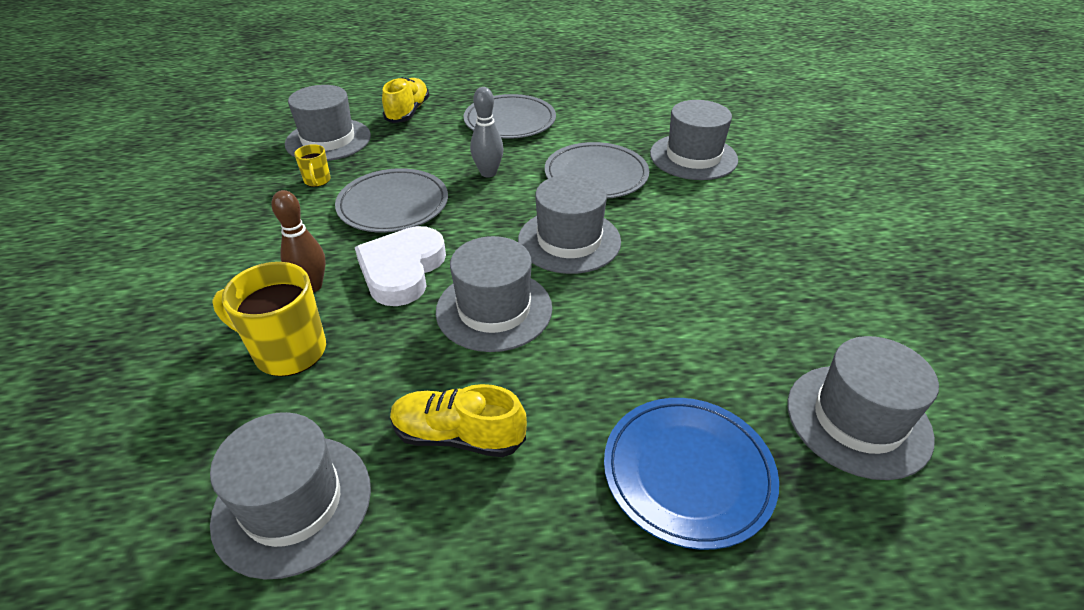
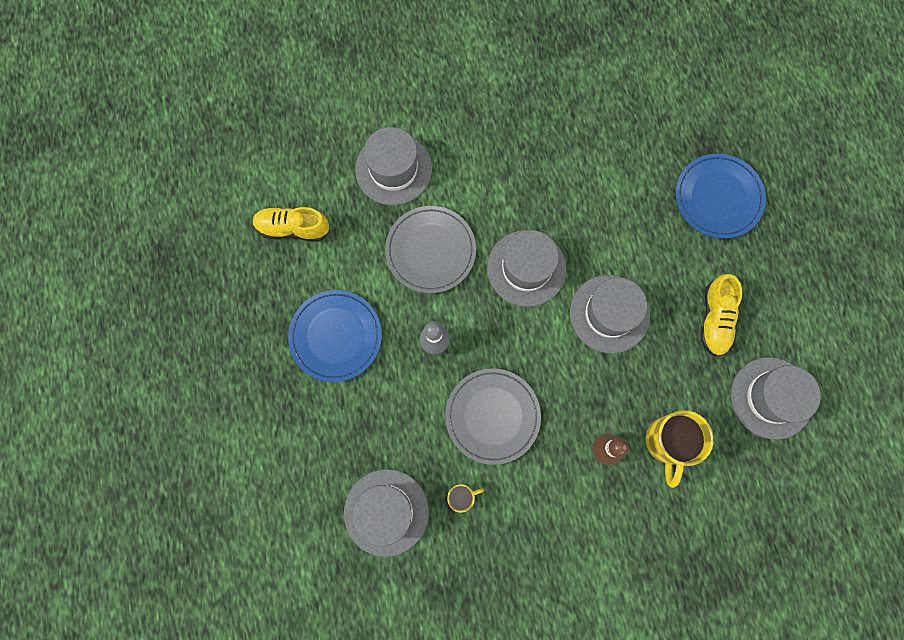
camera: 95 degrees left, 35 degrees up
(402, 270) = (576, 387): white heart -> none
(408, 112) = (322, 445): yellow shoe -> yellow shoe (293, 228)
(510, 121) = (336, 336): grey plate -> blue plate
(858, 420) = (669, 107): grey hat -> none

